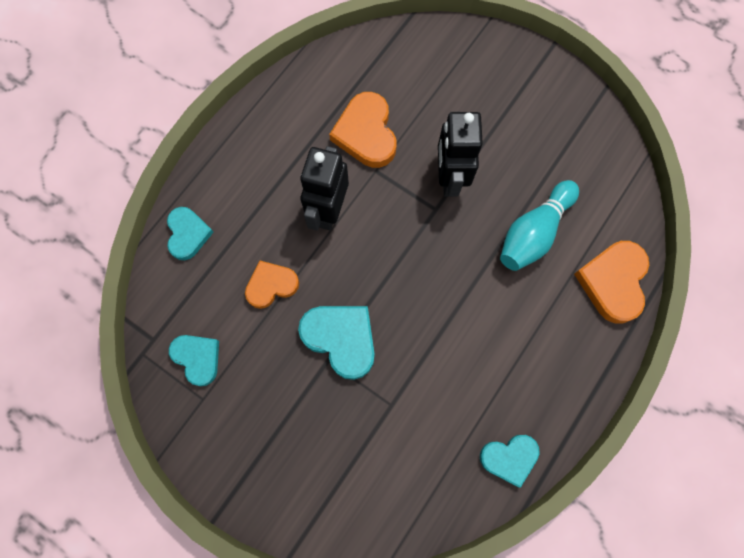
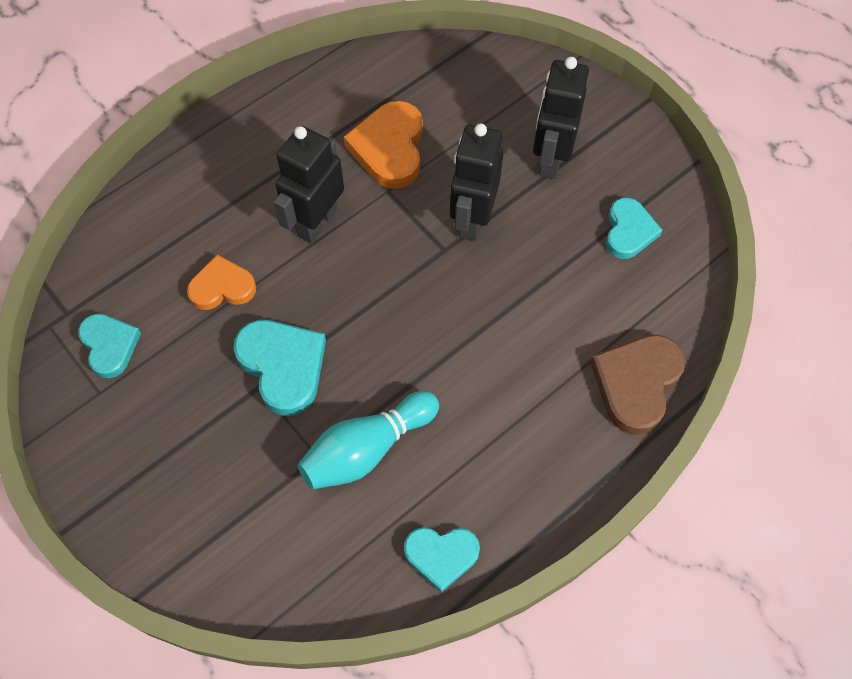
camera: 15 degrees right, 10 degrees down
(188, 234) = (147, 209): turquoise heart -> turquoise heart (628, 231)
(494, 112) = (550, 158): none -> black robot
(533, 233) = (555, 304): turquoise bowling pin -> turquoise bowling pin (367, 449)
(613, 282) = (636, 384): orange heart -> brown heart

